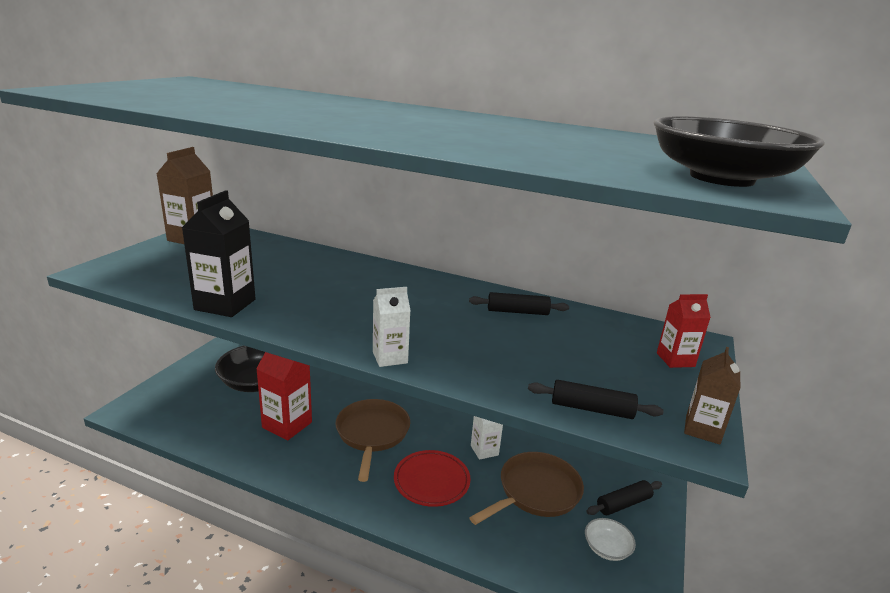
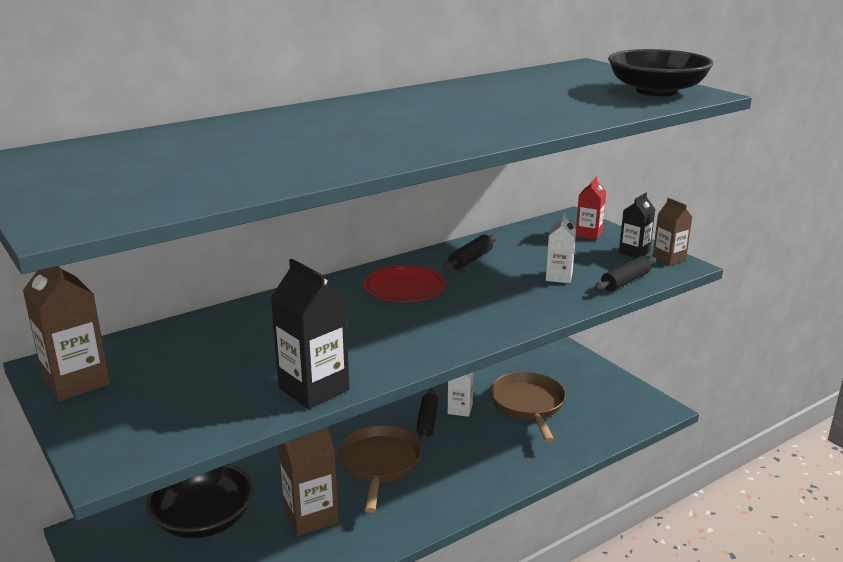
camera: 55 degrees left, 0 degrees up
(287, 425) = (310, 516): red carton -> brown carton
(372, 433) = (379, 463): brown pan -> brown pan turned 60 degrees clockwise
(390, 357) = (499, 331): white carton -> white carton (559, 277)
(431, 481) = (474, 451): red plate -> red plate (404, 288)
(607, 548) = (603, 399): white bowl -> none
(623, 504) = (570, 372): black rolling pin -> black rolling pin (427, 421)
(678, 399) = (634, 252): none -> black carton

